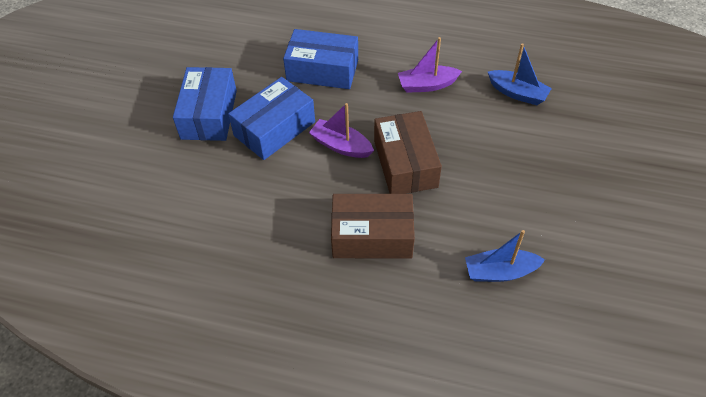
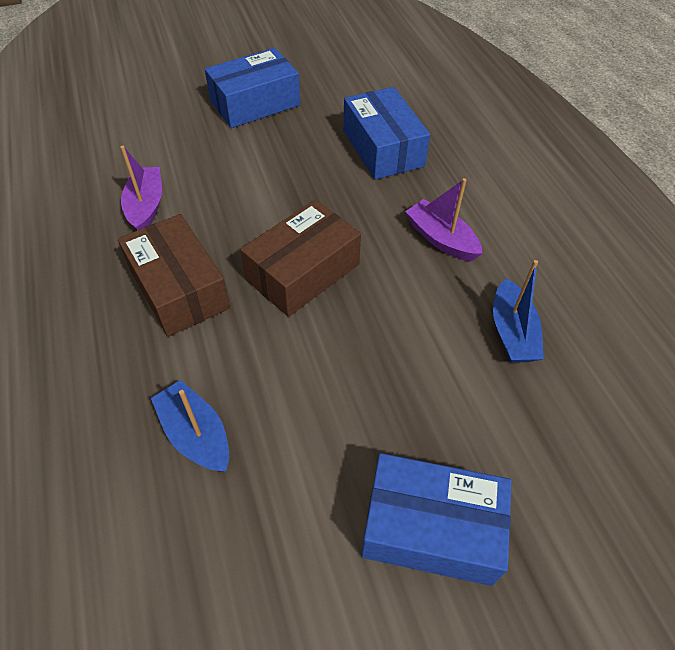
camera: 55 degrees right, 0 degrees up
(274, 129) = (272, 152): blue box -> blue box (431, 528)
(341, 146) = (288, 209): purple boat -> purple boat (146, 206)

